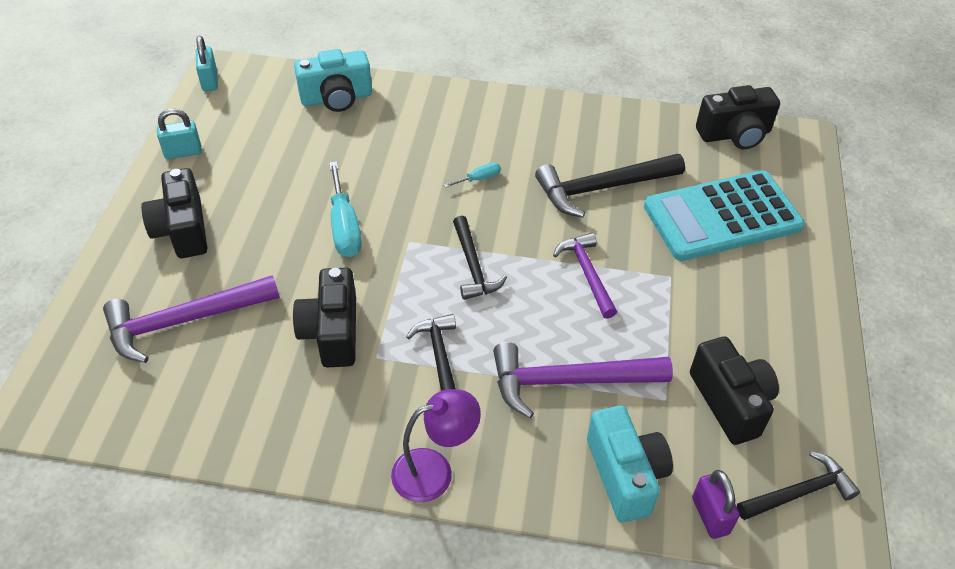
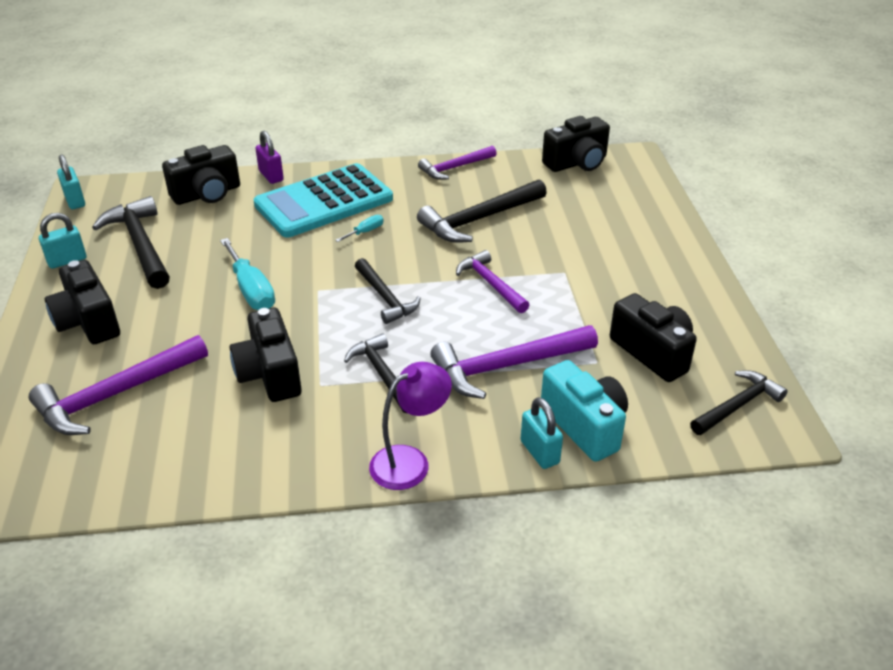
camera: 15 degrees left, 10 degrees down
(256, 147) = (140, 244): none -> black hammer
(336, 98) = (207, 194): turquoise camera -> black camera
(567, 494) = (539, 452): none -> turquoise padlock
(598, 115) = (454, 168): none -> purple hammer
(710, 515) = (670, 439): purple padlock -> purple padlock (271, 176)
(722, 217) = (590, 222): turquoise calculator -> turquoise calculator (324, 202)

